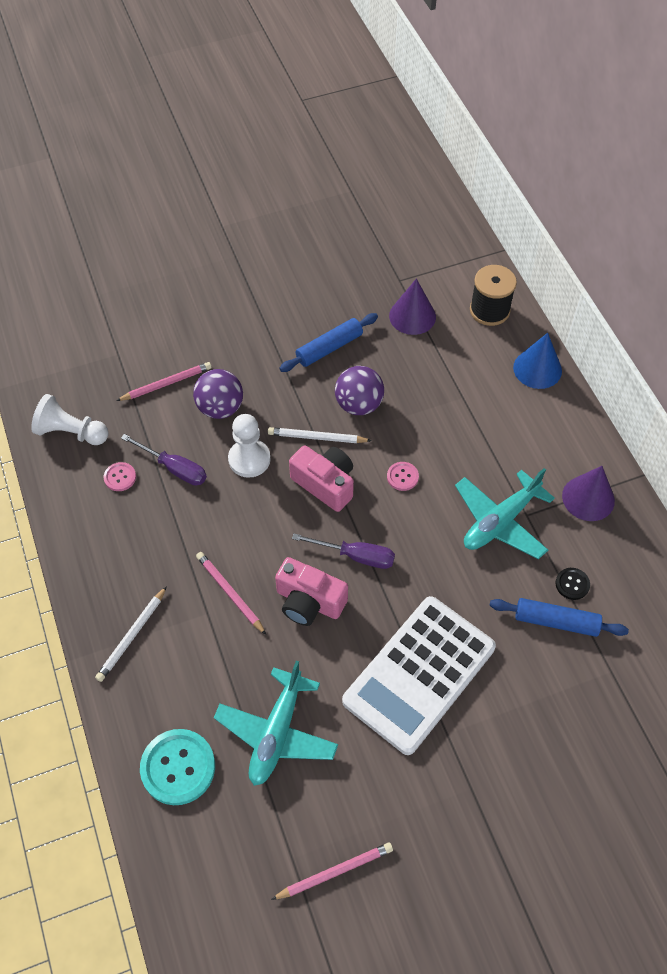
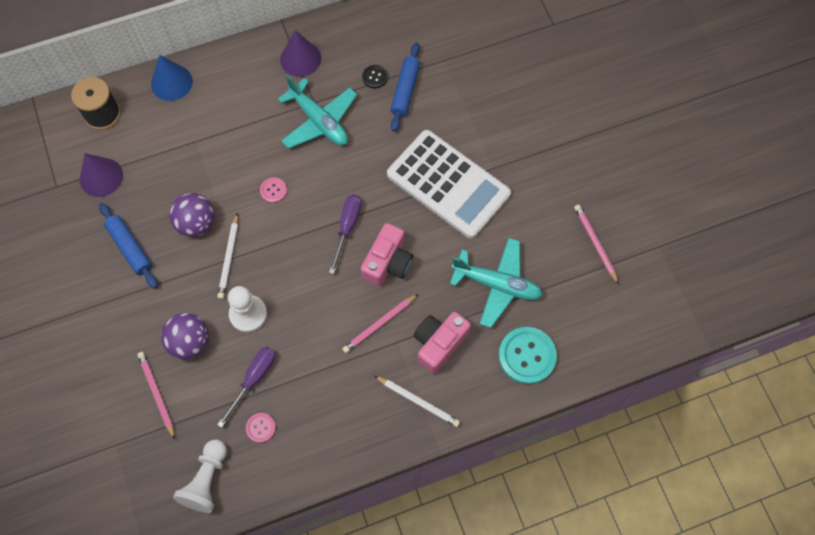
camera: 90 degrees left, 10 degrees up
(325, 484) = (277, 251): pink camera -> pink camera (439, 344)

